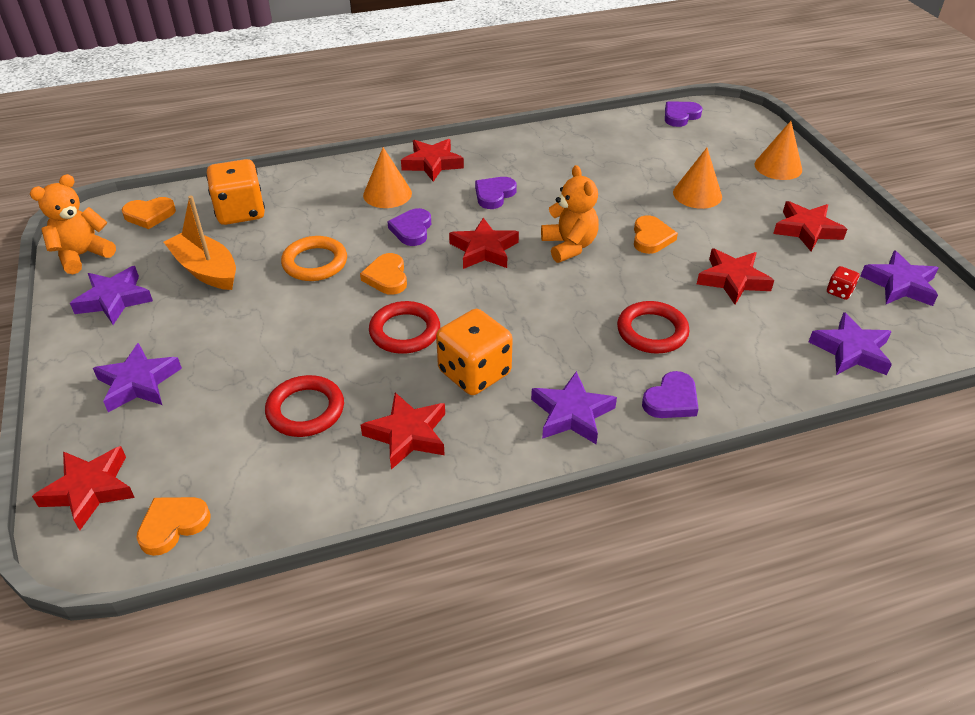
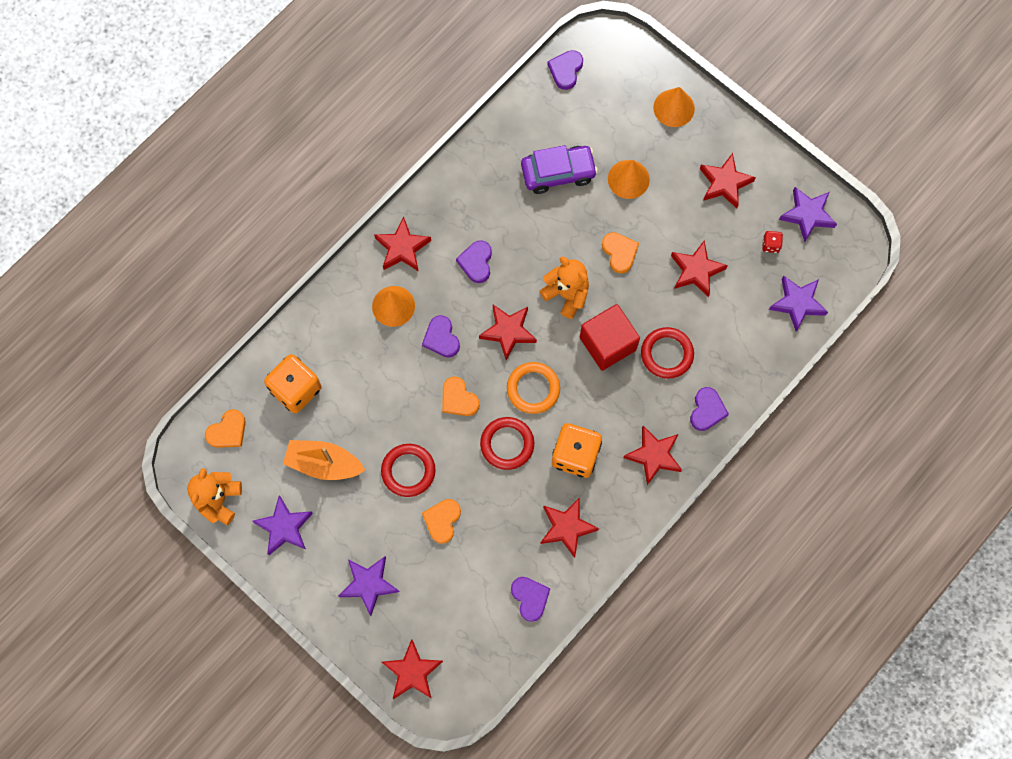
camera: 30 degrees left, 30 degrees up
(173, 525) = (480, 665): orange heart -> orange heart (442, 520)
(300, 484) = (530, 598): none -> purple heart
(305, 410) = (492, 544): red ring -> red ring (408, 471)
(315, 263) = (396, 412): orange ring -> orange ring (533, 389)
(572, 414) = (654, 455): purple star -> red star
(586, 297) = (607, 343): none -> red cube
(625, 168) = (558, 173): none -> purple car

